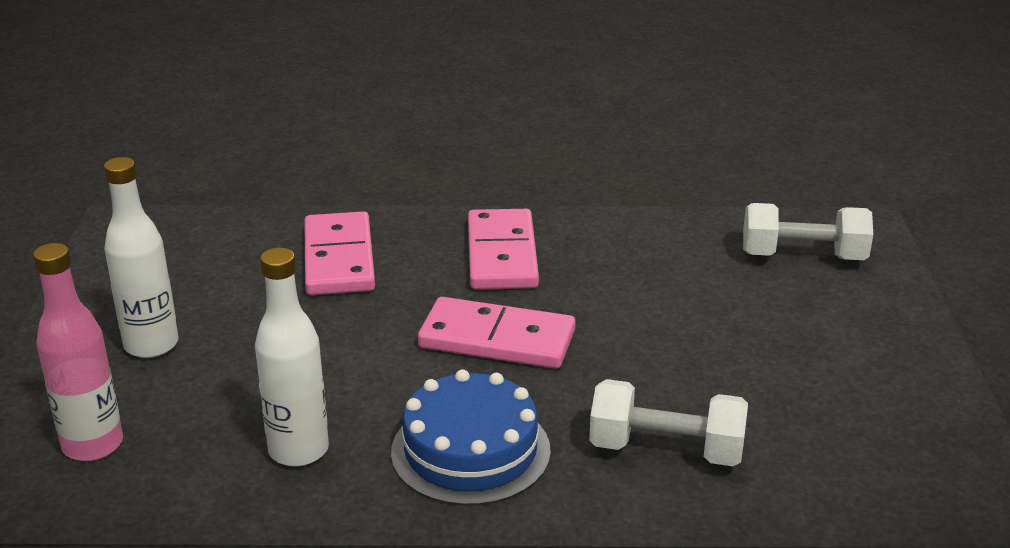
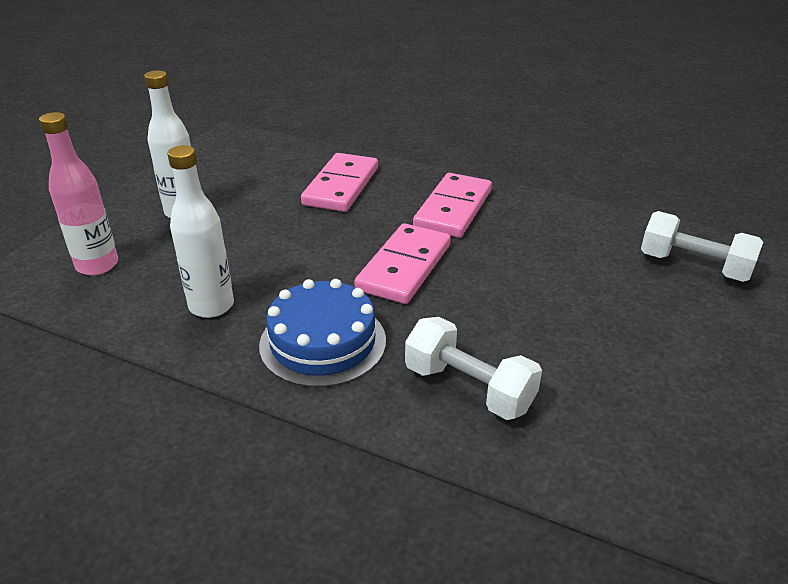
camera: 25 degrees right, 5 degrees up
(497, 339) = (404, 267): pink domino -> pink domino turned 75 degrees clockwise

